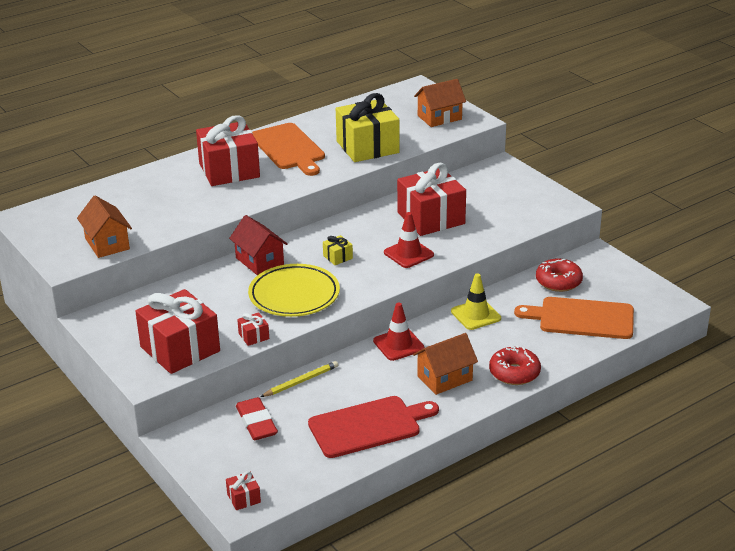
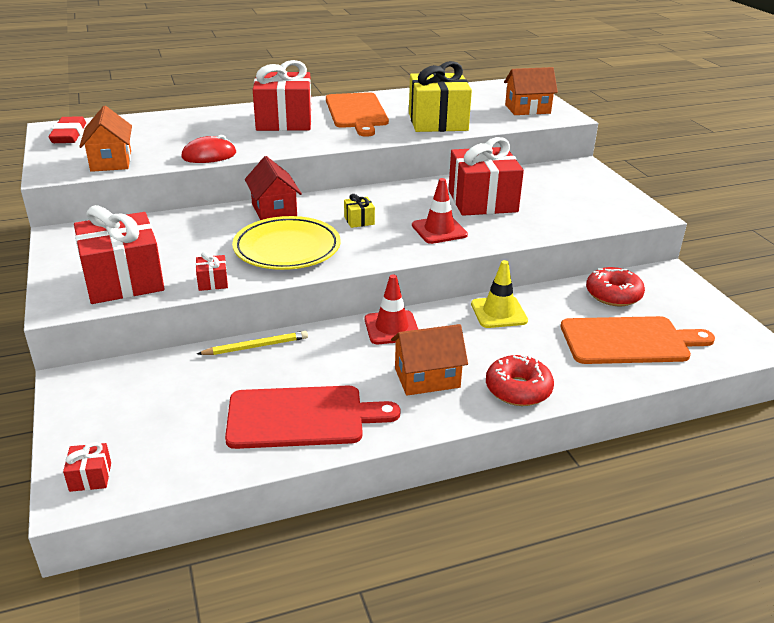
camera: 15 degrees right, 0 degrees up
(189, 221) = (209, 155): none -> red mouse
(256, 423) = (174, 383): red eraser -> red eraser (69, 135)
(582, 318) = (629, 341): orange cutting board -> orange cutting board turned 150 degrees clockwise

